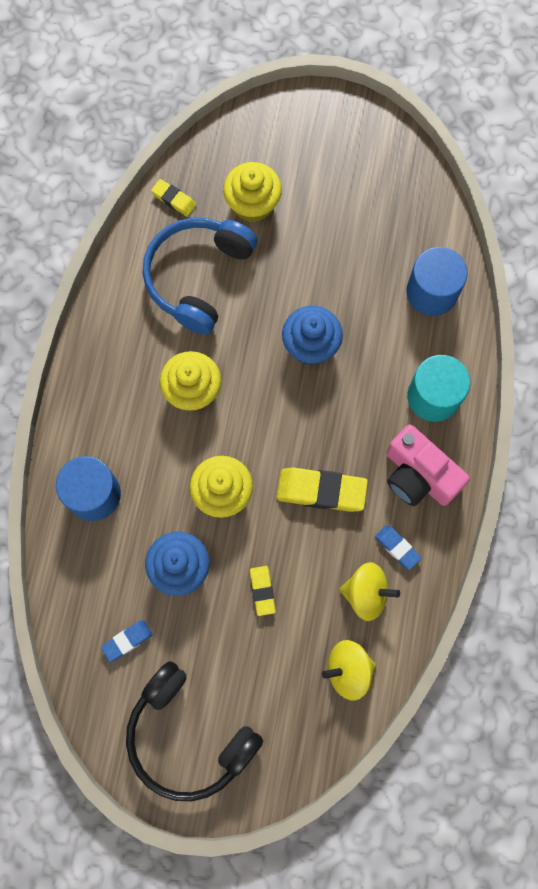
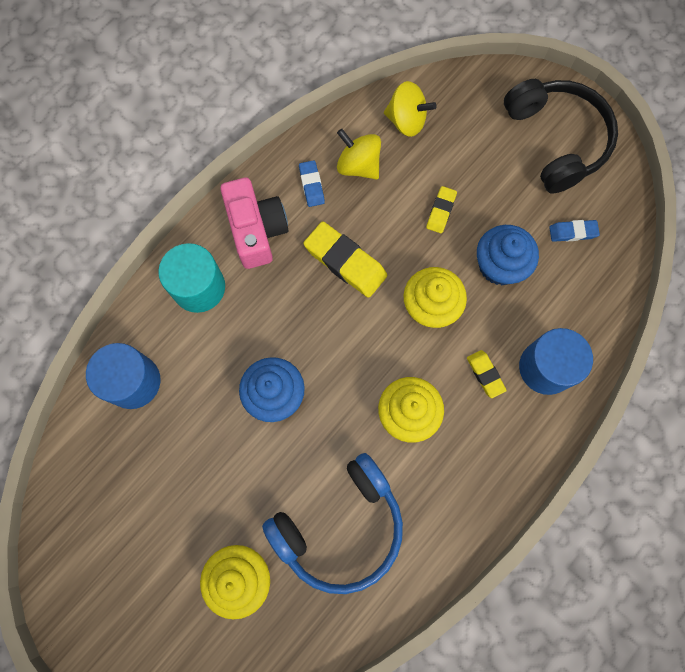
camera: 150 degrees left, 0 degrees up
(174, 199) = (317, 632): yellow eraser -> yellow eraser (485, 374)

